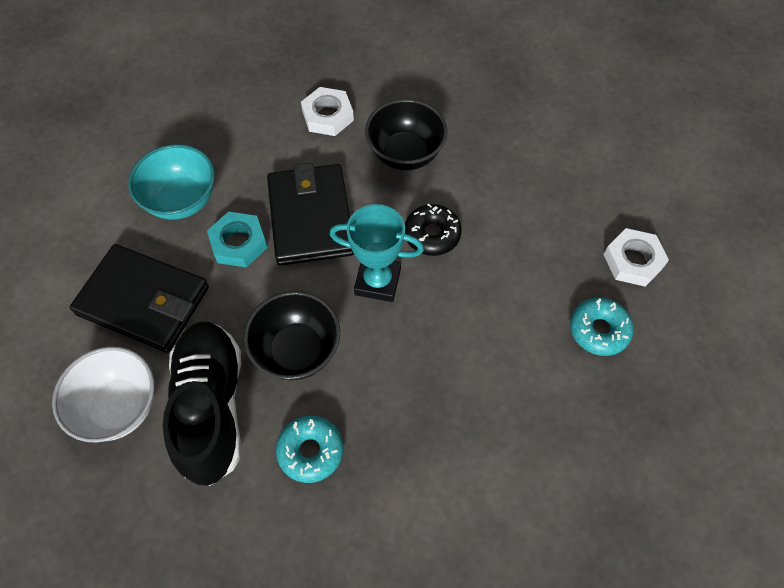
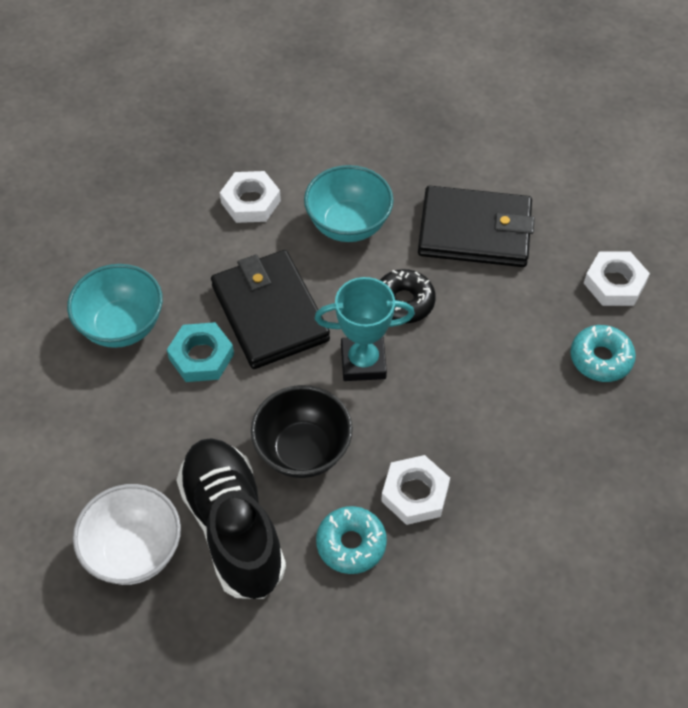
camera: 15 degrees left, 5 degrees down
(144, 301) = (119, 439): black wallet -> black wallet (475, 231)
(384, 417) = (415, 493): none -> white nut
(405, 154) = (348, 225): black bowl -> turquoise bowl

